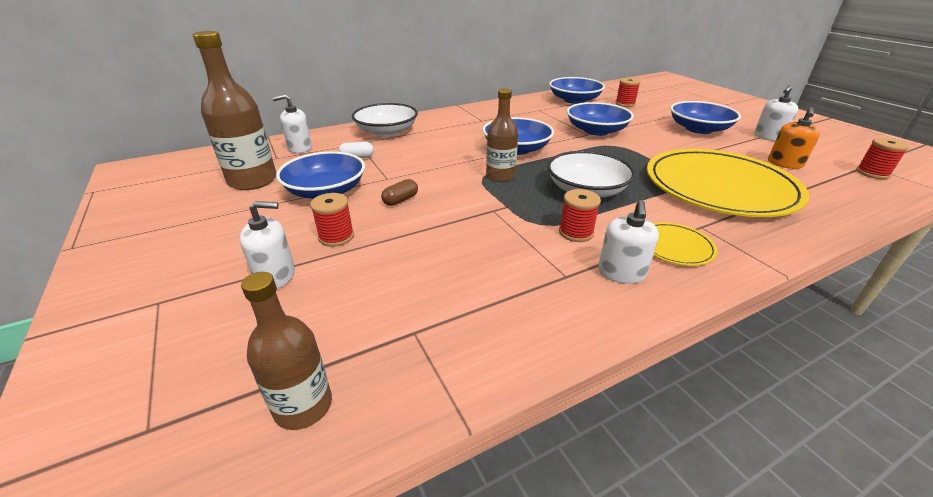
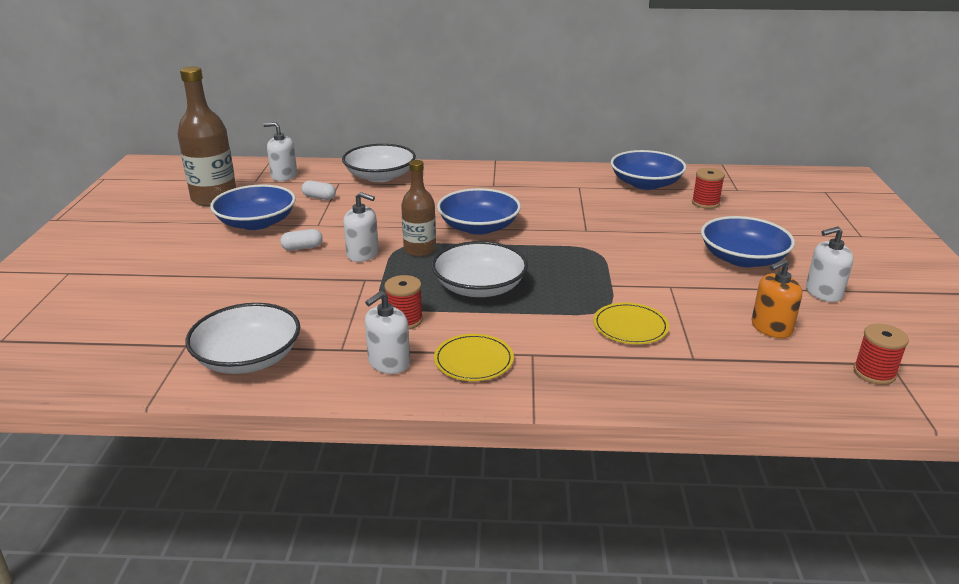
camera: 30 degrees right, 5 degrees down
(276, 276) = (148, 279): white soap dispenser -> white soap dispenser (363, 254)
(303, 406) = (79, 359): brown bottle -> none
(336, 237) = (218, 263): red spool -> none
(400, 200) = (302, 248): brown capsule -> white capsule
(498, 319) = (248, 358): none -> white bowl
(596, 130) = (603, 228): blue bowl -> none
(719, 187) = (630, 326): yellow plate -> yellow plate, size x0.42

